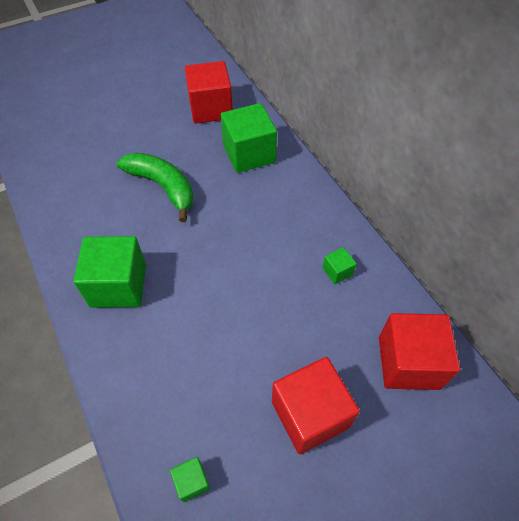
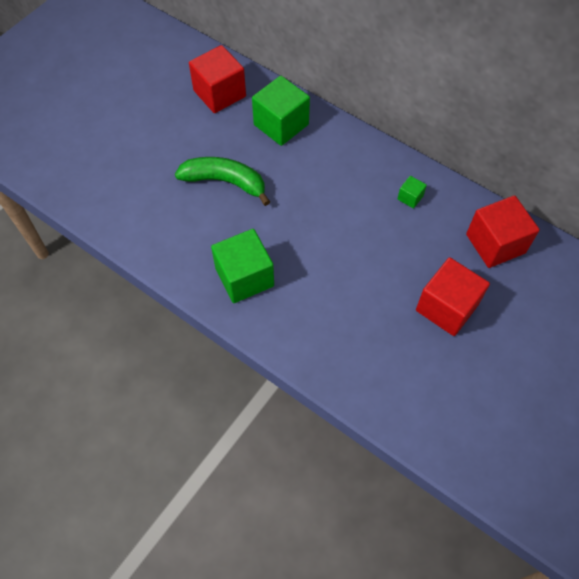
camera: 25 degrees left, 5 degrees up
(192, 481) = (392, 386): green cube -> none

